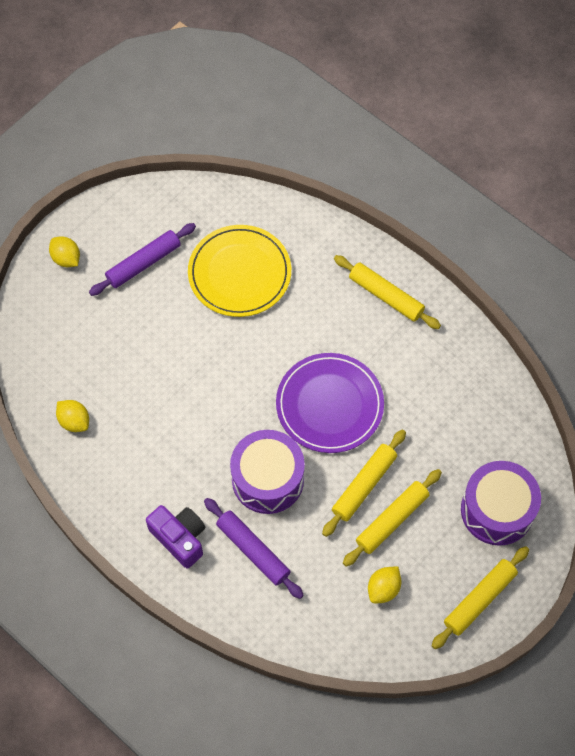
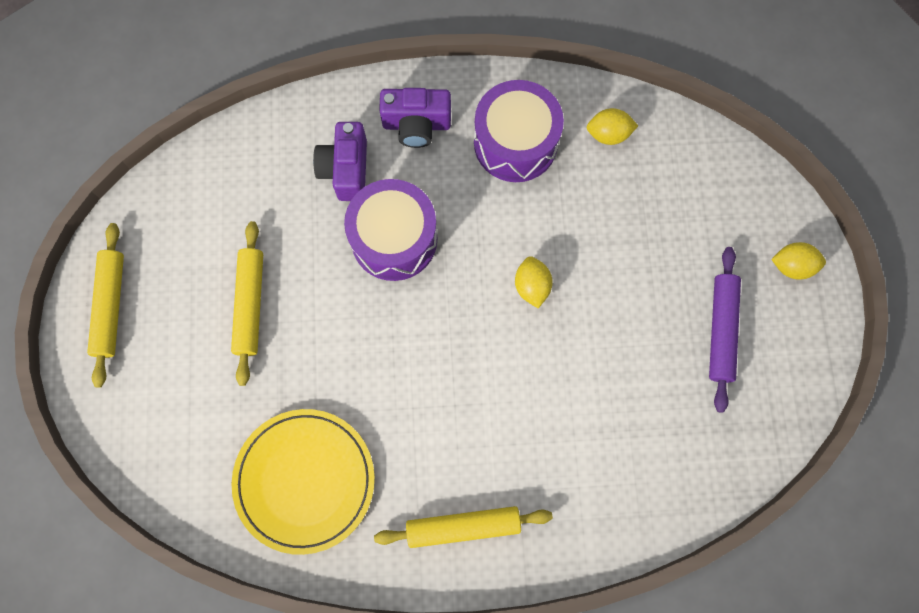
camera: 135 degrees right, 10 degrees up
(239, 273) = (625, 409): yellow plate -> yellow plate (305, 480)
(253, 550) = (346, 170): purple rolling pin -> purple camera
(329, 405) = (407, 358): purple plate -> none
(364, 485) = (304, 312): yellow rolling pin -> none
(383, 589) = (204, 239): yellow lemon -> yellow lemon (532, 286)
(497, 510) = (161, 403): purple drum -> purple drum (515, 143)

